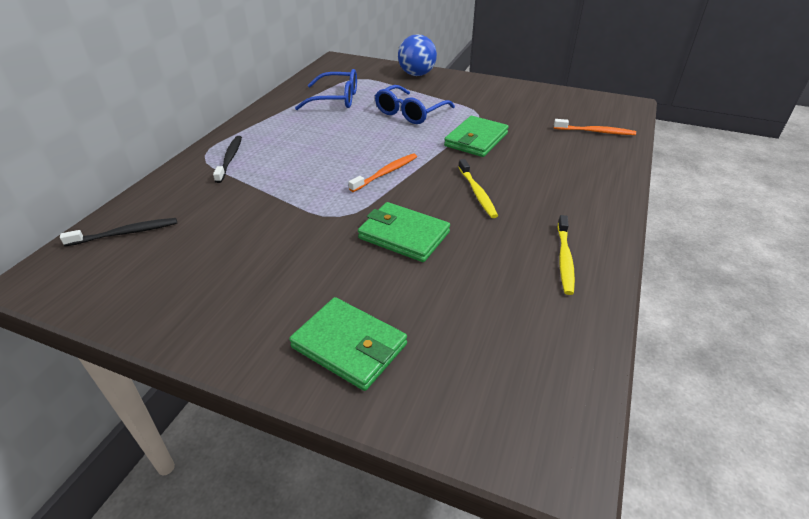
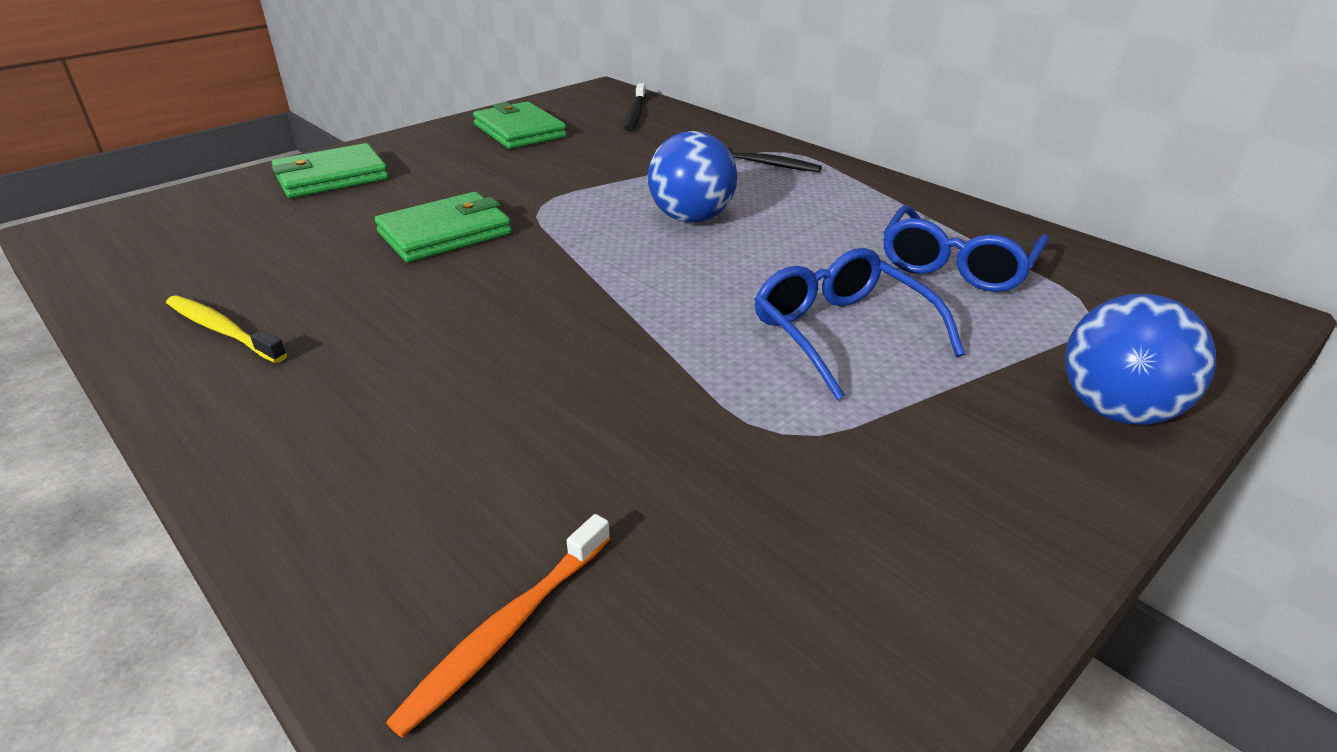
camera: 115 degrees right, 5 degrees down
(327, 162) = (691, 218): none -> blue ball
(386, 173) = (612, 254): orange toothbrush -> none
(476, 140) = (647, 378): green wallet -> green wallet (519, 131)
(477, 193) = (464, 315): yellow toothbrush -> none

